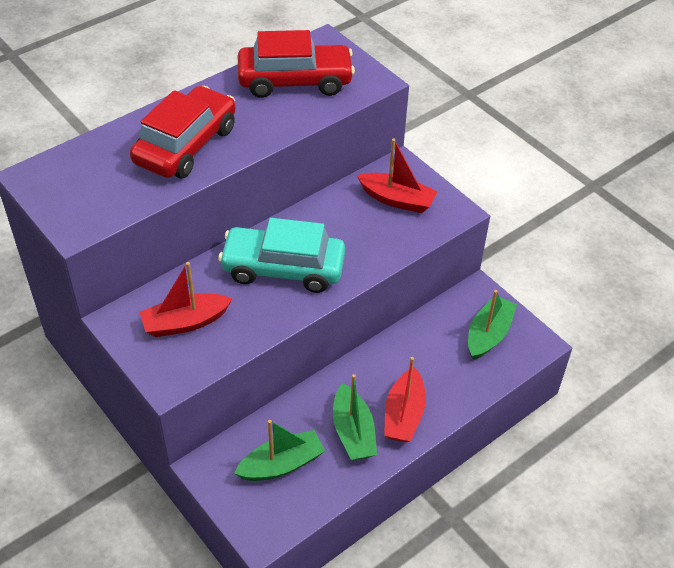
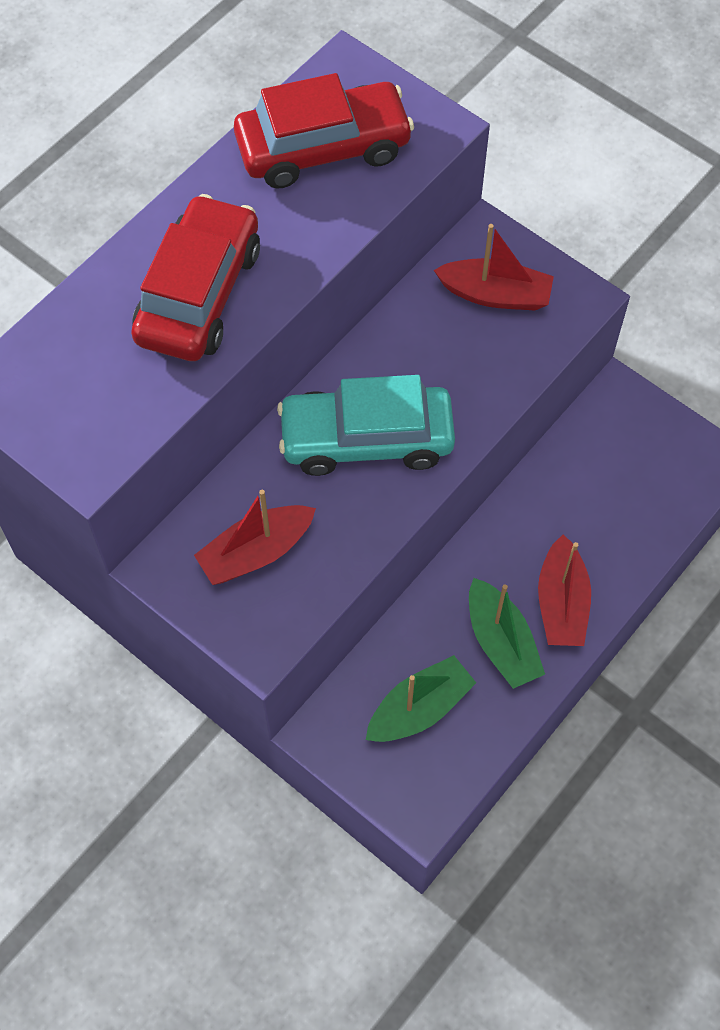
camera: 10 degrees left, 15 degrees up
(488, 334) = (647, 459): green boat -> none

